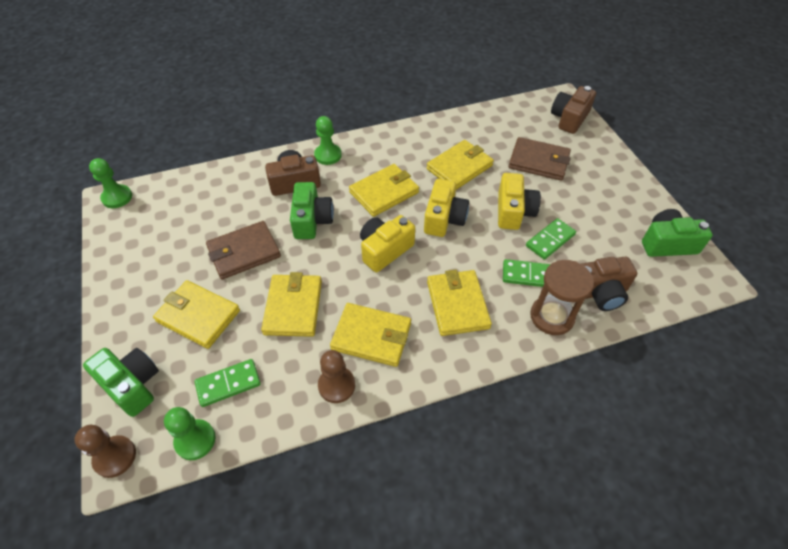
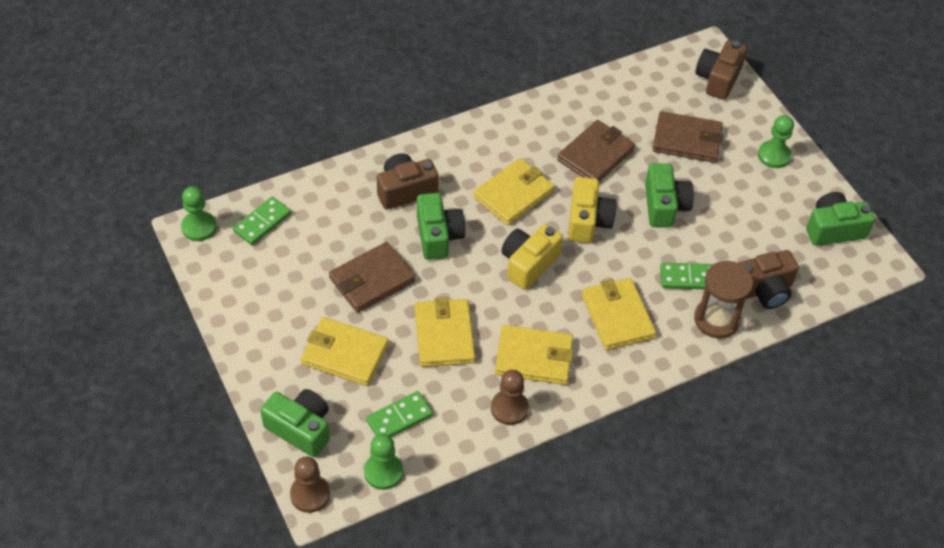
camera: 10 degrees left, 0 degrees up
(328, 155) = (436, 152): green pawn -> green pawn (774, 155)
(459, 167) = (595, 155): yellow wallet -> brown wallet
(513, 211) = (664, 206): yellow camera -> green camera
(550, 240) = (708, 236): green domino -> green domino (262, 222)

